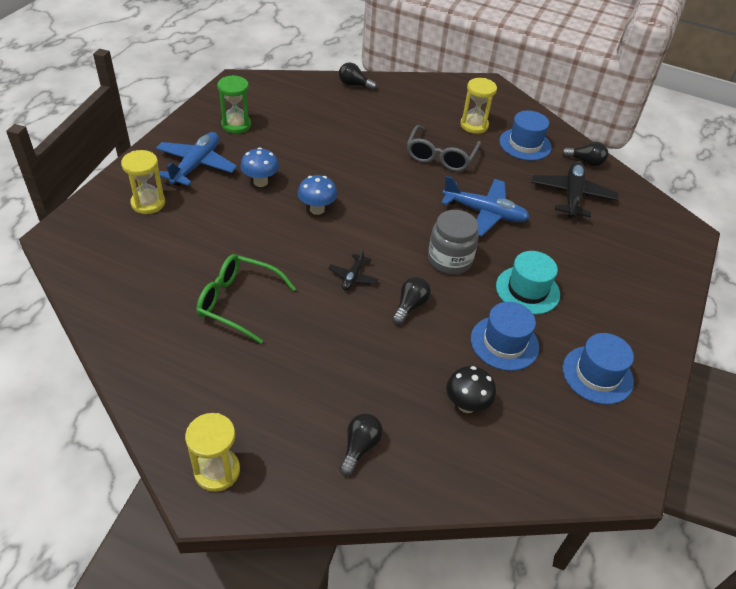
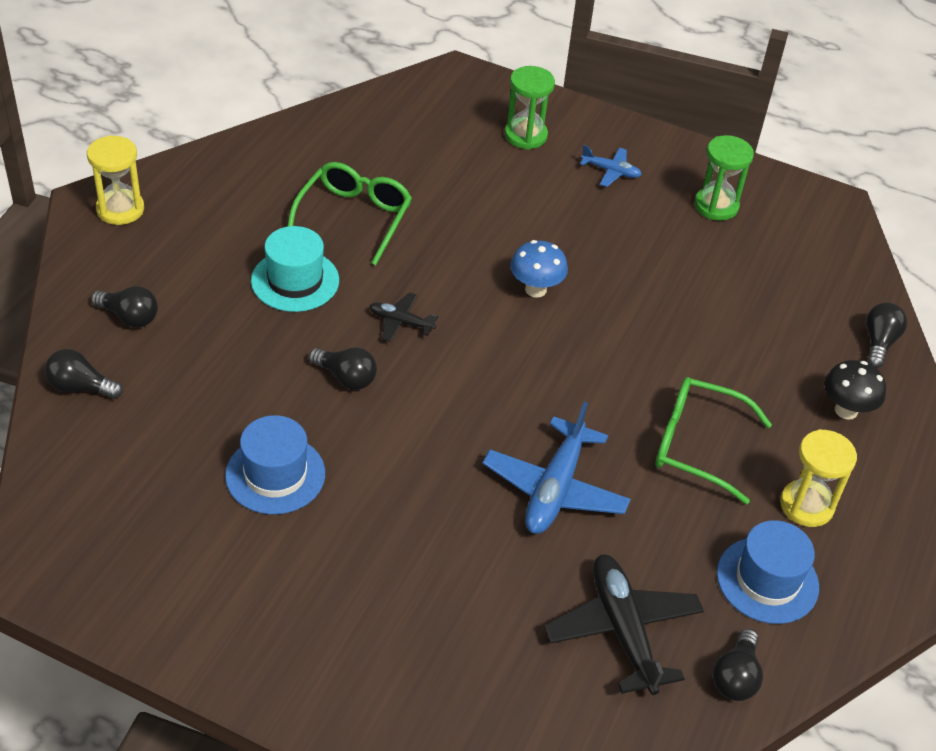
camera: 90 degrees right, 0 degrees up
(148, 203) = (525, 135): yellow hourglass -> green hourglass
(196, 165) = (611, 171): blue plane -> blue plane, size x0.52
(260, 182) = (586, 233): blue mushroom -> none
(440, 157) = (696, 445): grey glasses -> green glasses
(443, 474) = (80, 387): none -> black light bulb
(449, 260) = (440, 430): grey jar -> none
(466, 405) = (175, 420): black mushroom -> black mushroom (846, 410)
(527, 290) = (379, 519): turquoise hat -> turquoise hat (295, 280)
(572, 195) = (623, 630): black plane -> black plane turned 120 degrees counterclockwise
(597, 374) = (209, 578): blue hat -> none

